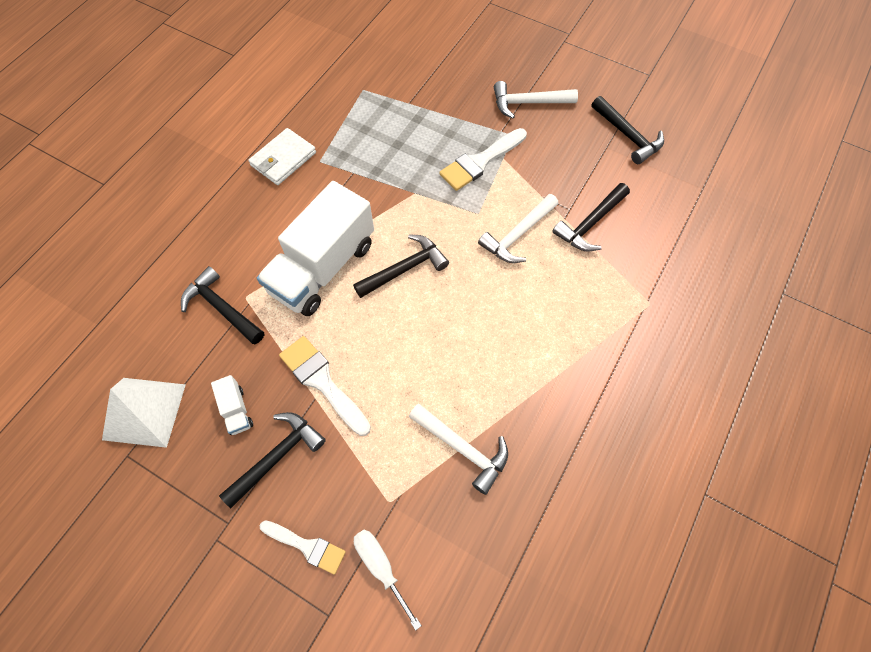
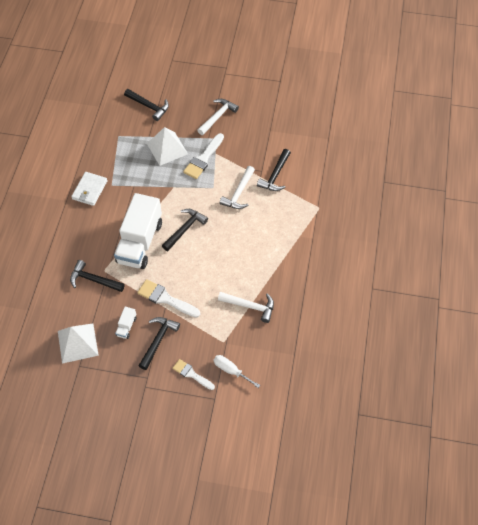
camera: 20 degrees left, 5 degrees down
(236, 410) = (126, 326): white truck -> white truck turned 60 degrees clockwise
(307, 546) = (191, 374): white brush -> white brush turned 150 degrees counterclockwise
(429, 129) = (167, 148): none -> white pyramid
(528, 103) = (218, 117): white hammer -> white hammer turned 150 degrees clockwise
(627, 136) = (279, 120): black hammer -> black hammer (149, 106)

